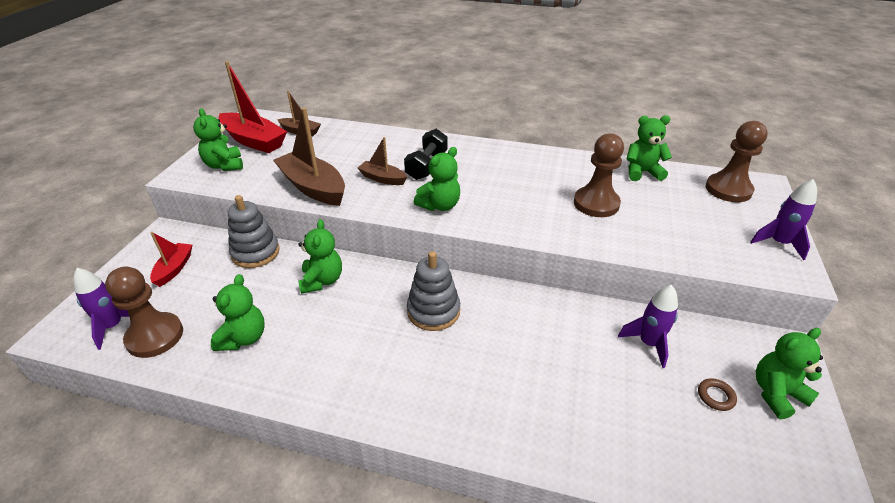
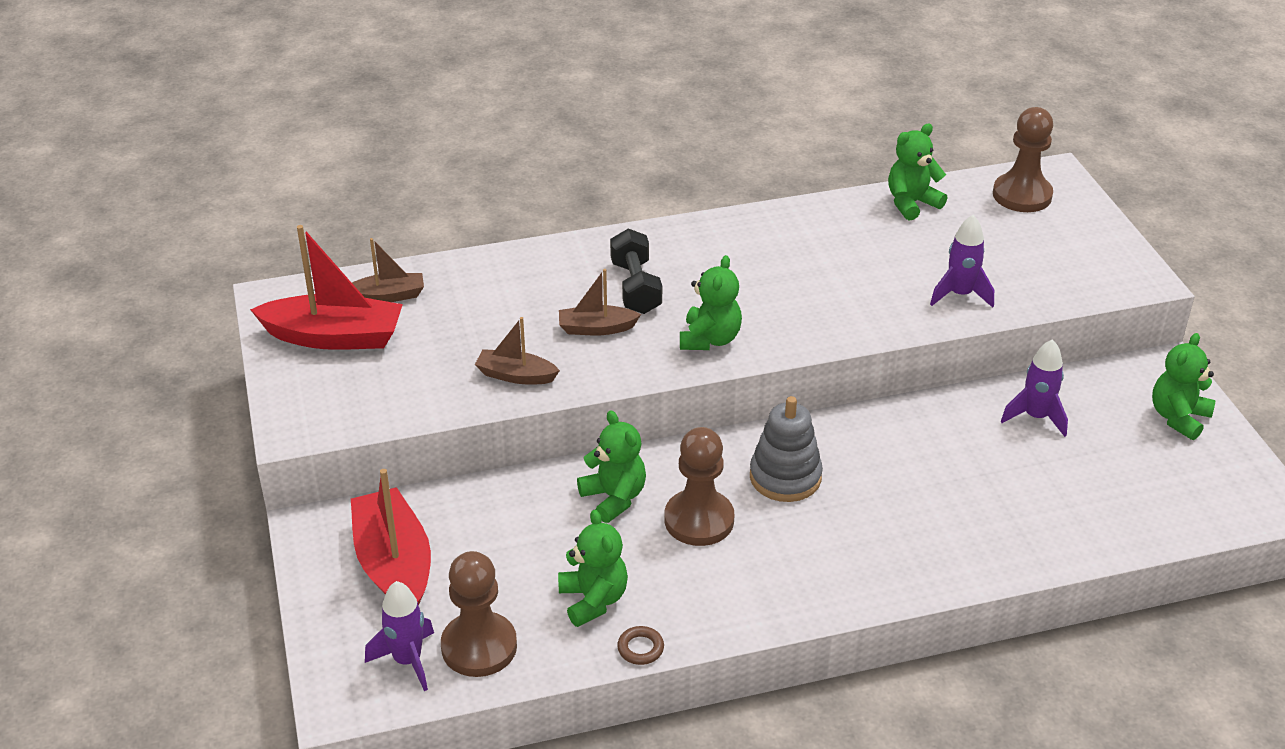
camera: 30 degrees left, 0 degrees up
(174, 269) = (394, 565): red boat -> red boat, size x1.81
(224, 165) = (342, 391): green teddy bear -> none
(255, 253) = (483, 500): grey stacking toy -> none
(313, 187) = (516, 375): brown boat -> brown boat, size x0.55
(596, 203) = (891, 268): brown pawn -> brown pawn (699, 520)
(715, 396) = (1128, 443): brown ring -> brown ring (640, 648)
(778, 243) = (1110, 250): purple rocket -> purple rocket (960, 295)

